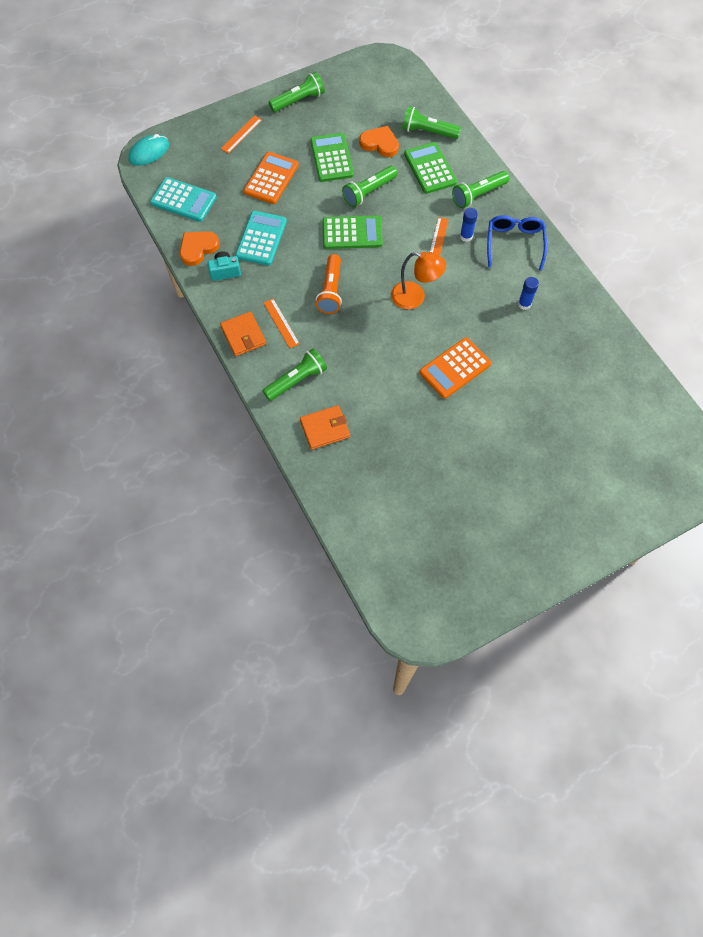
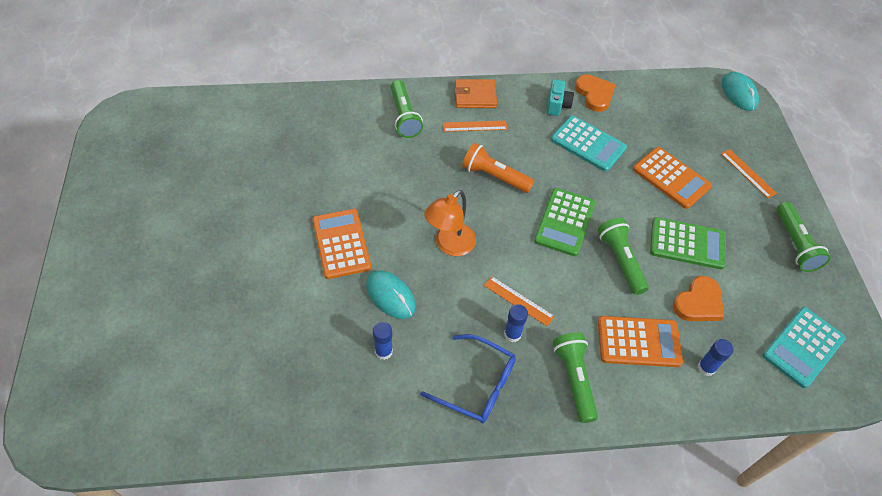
camera: 110 degrees right, 10 degrees down
(183, 200) = (663, 101): turquoise calculator -> turquoise calculator (803, 347)
(325, 428) = (342, 119): orange wallet -> none
(428, 132) = (706, 367): green flashlight -> blue glue stick
(430, 168) = (638, 342): green calculator -> orange calculator
(480, 317) = (390, 296): none -> turquoise mouse

